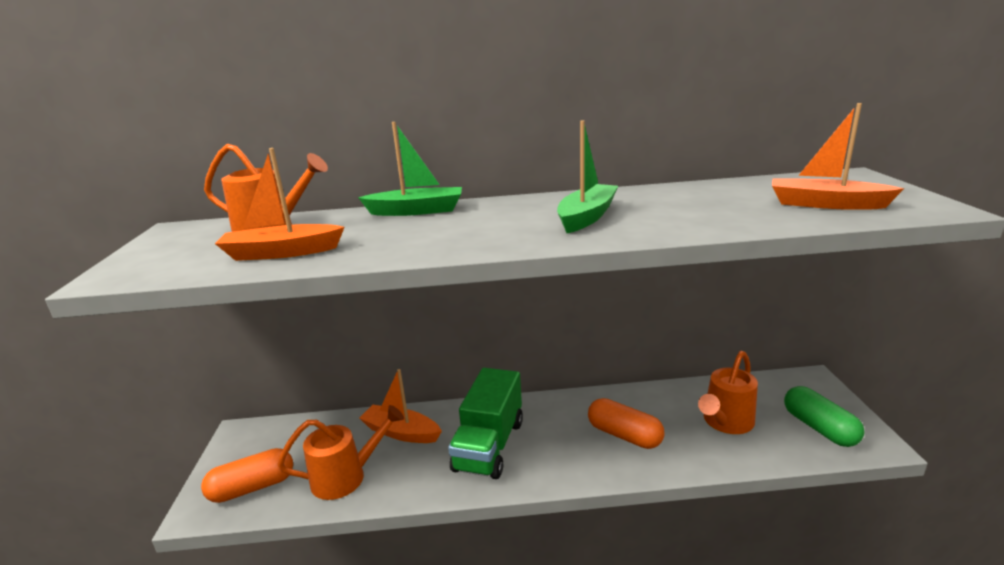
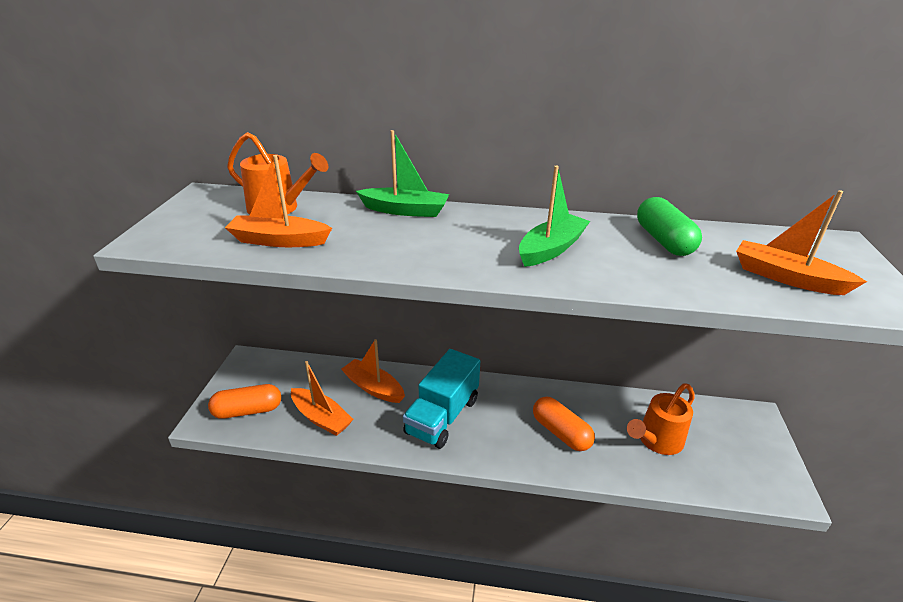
camera: 10 degrees right, 10 degrees up
(347, 476) = (321, 418): orange watering can -> orange boat
(489, 445) = (442, 416): green truck -> turquoise truck
(819, 428) = (742, 466): green capsule -> green capsule (663, 240)

